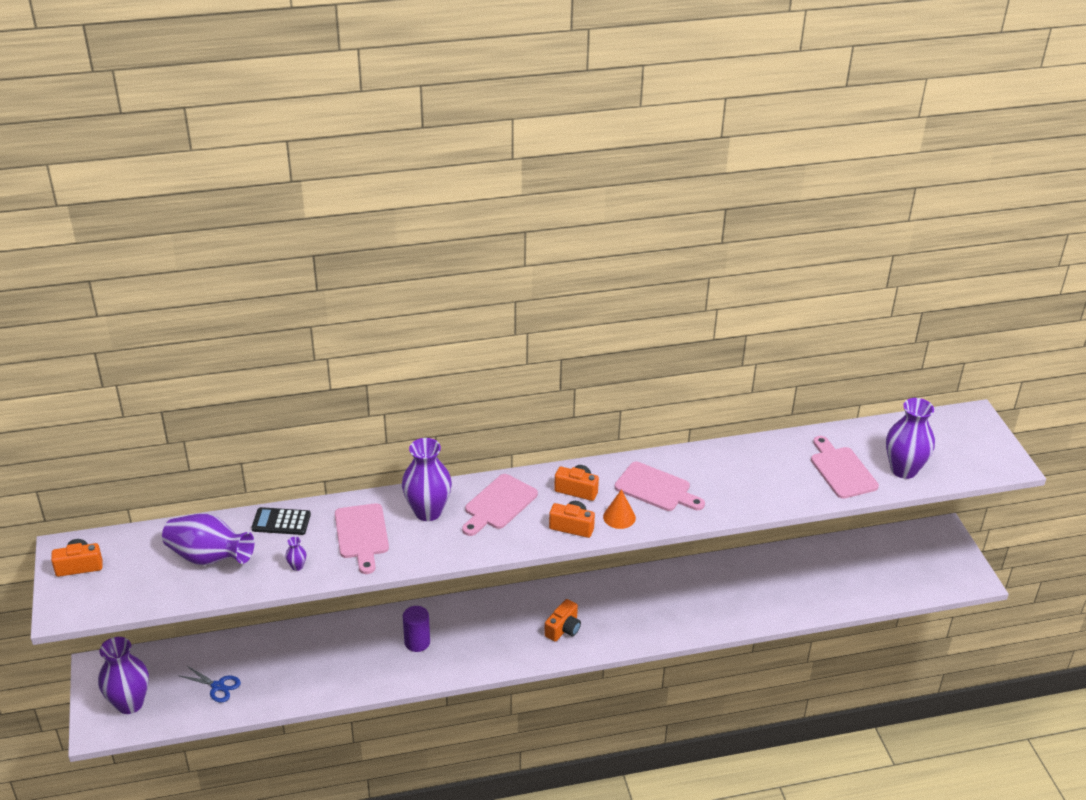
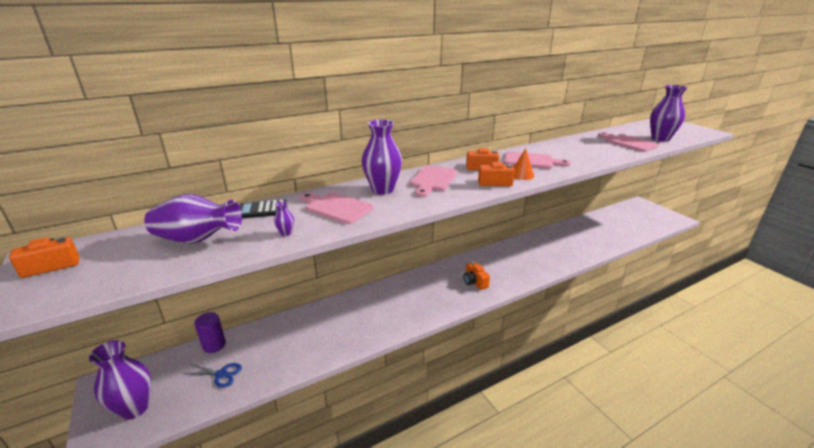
camera: 15 degrees left, 10 degrees down
(362, 534) = (336, 207): pink cutting board -> pink cutting board turned 150 degrees clockwise
(417, 642) = (378, 309): purple cylinder -> purple cylinder (214, 345)
(563, 629) = (474, 282): orange camera -> orange camera turned 135 degrees clockwise

